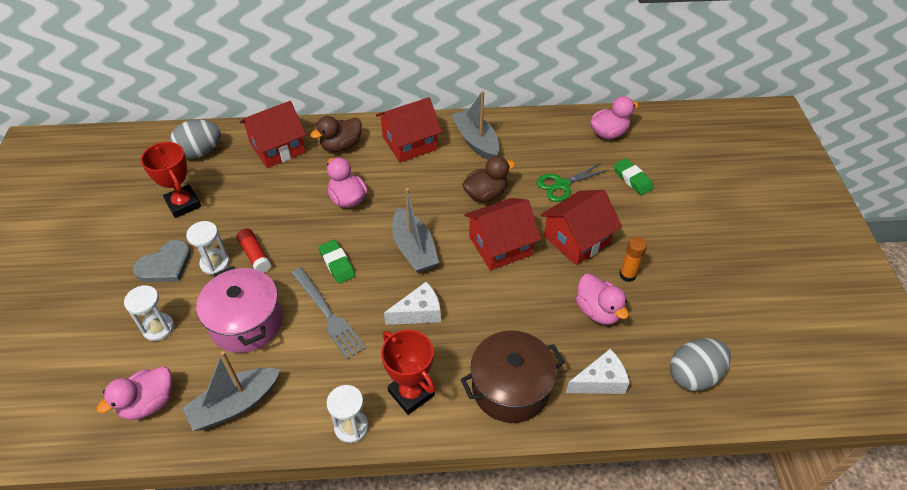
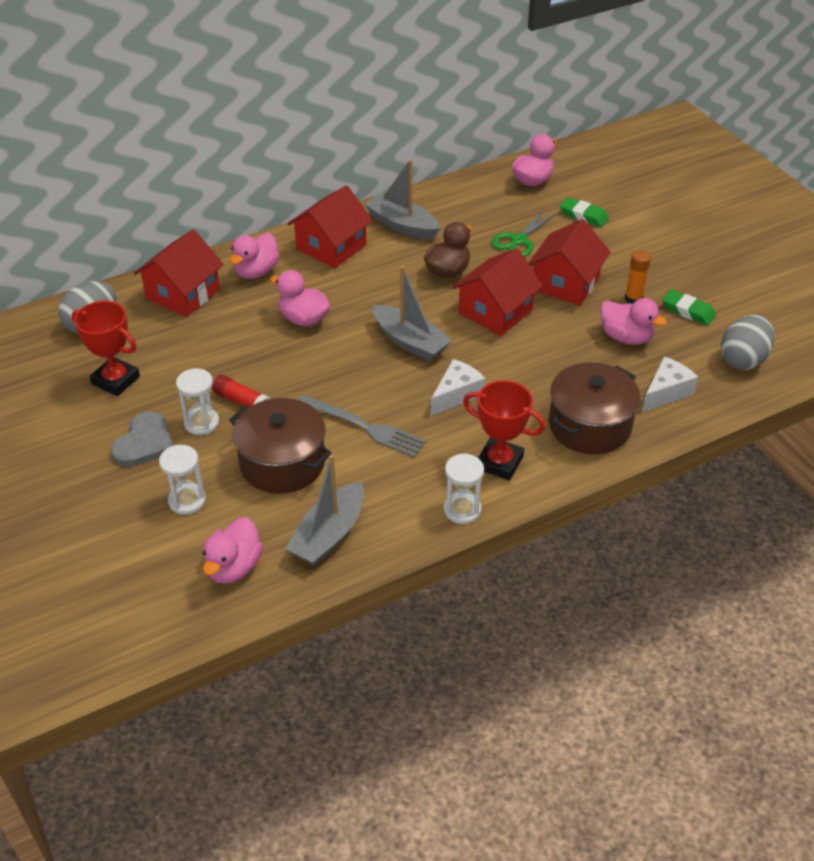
camera: 25 degrees left, 5 degrees down
(246, 322) = (282, 463): pink pot -> brown pot
(337, 264) = (339, 380): green eraser -> green eraser (688, 311)
(341, 146) = (256, 271): brown duck -> pink duck

